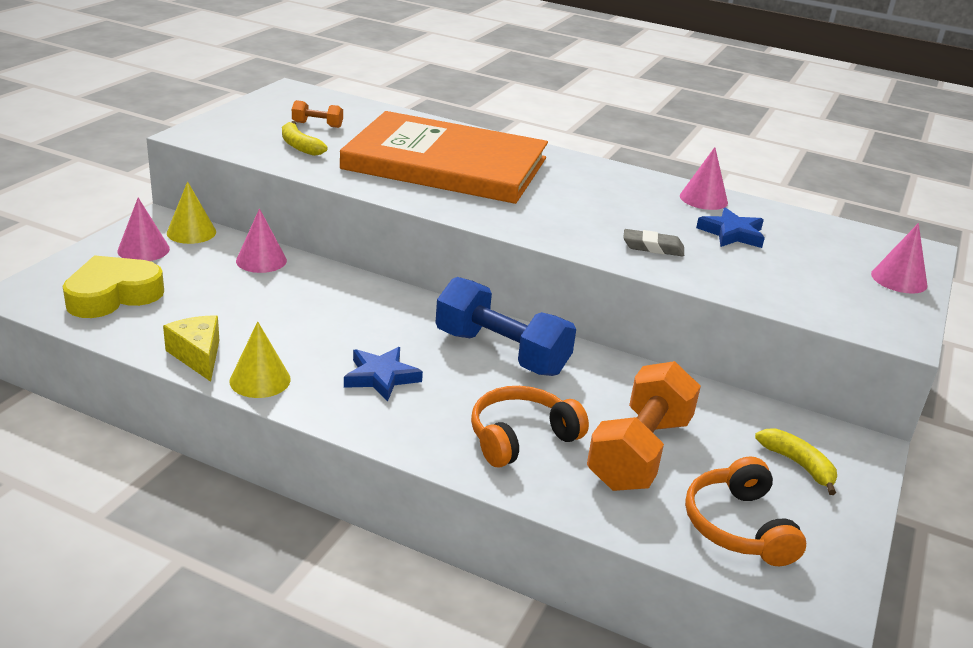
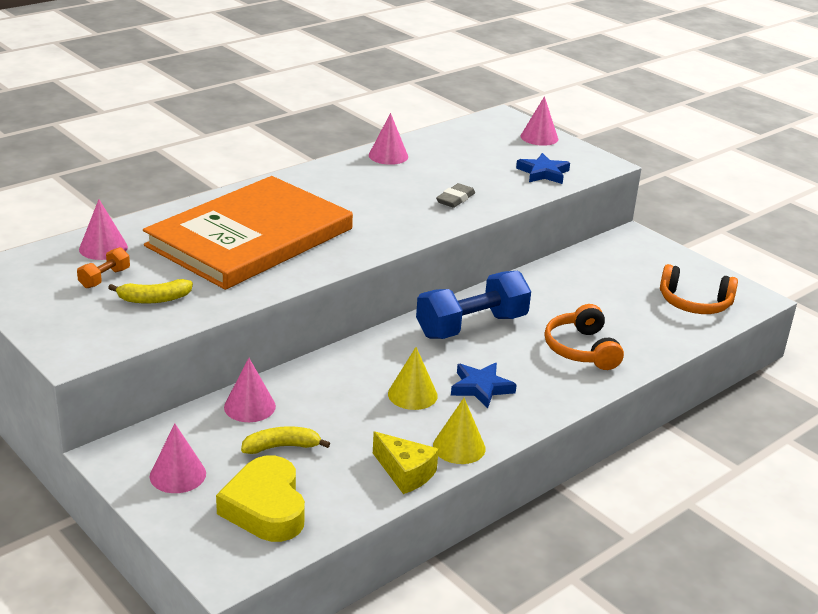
camera: 65 degrees left, 0 degrees up
(191, 232) = (159, 438): yellow cone -> yellow cone (412, 394)
(198, 356) = (405, 473): yellow cheese -> yellow cheese turned 135 degrees counterclockwise
(366, 116) = (103, 248): none -> pink cone
(639, 452) = (613, 311): orange dumbbell -> none
(732, 233) = (449, 165): blue star -> blue star (543, 173)
(798, 465) = (644, 263): yellow banana -> yellow banana (282, 447)

